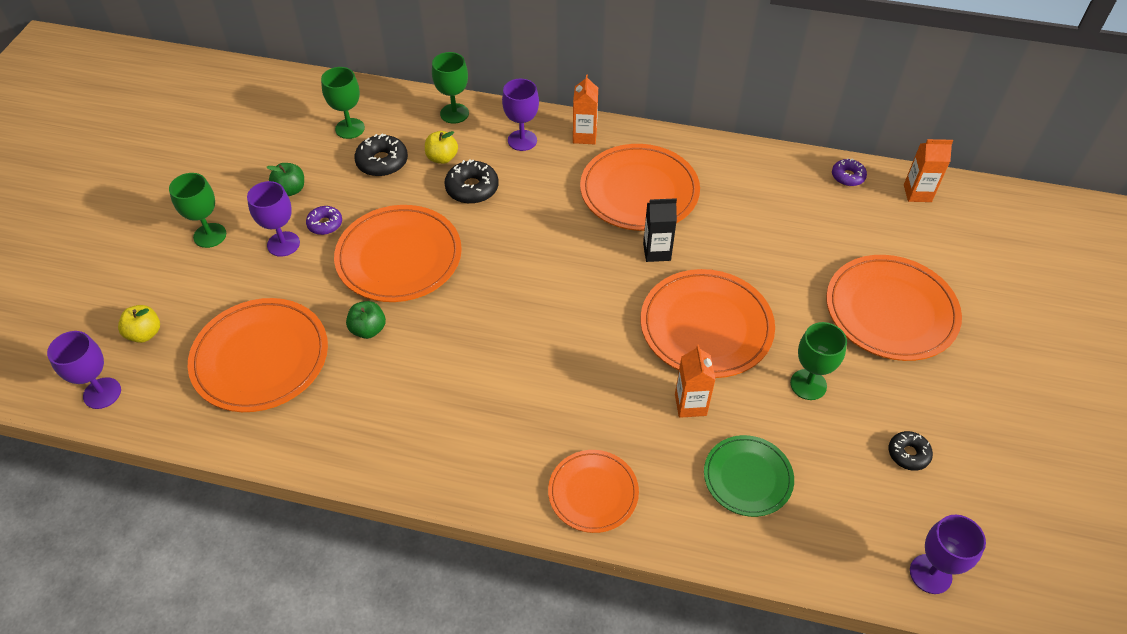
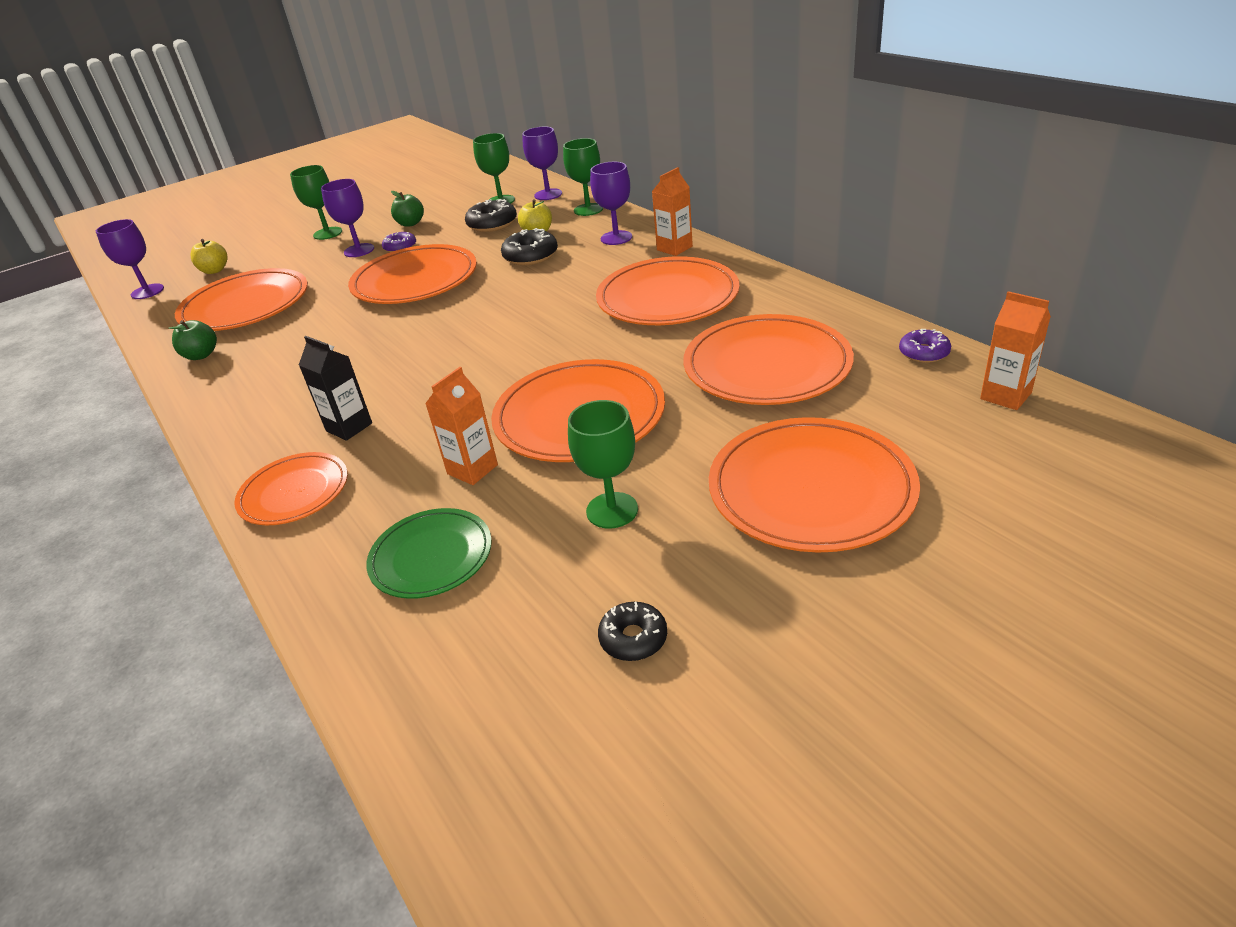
camera: 45 degrees right, 15 degrees down
(368, 329) = (328, 314): green apple -> green apple (201, 355)
(656, 252) = (618, 344): black carton -> black carton (349, 427)
(772, 228) = (767, 366): none -> orange plate
(930, 574) = (477, 784): purple goblet -> purple goblet (548, 194)

